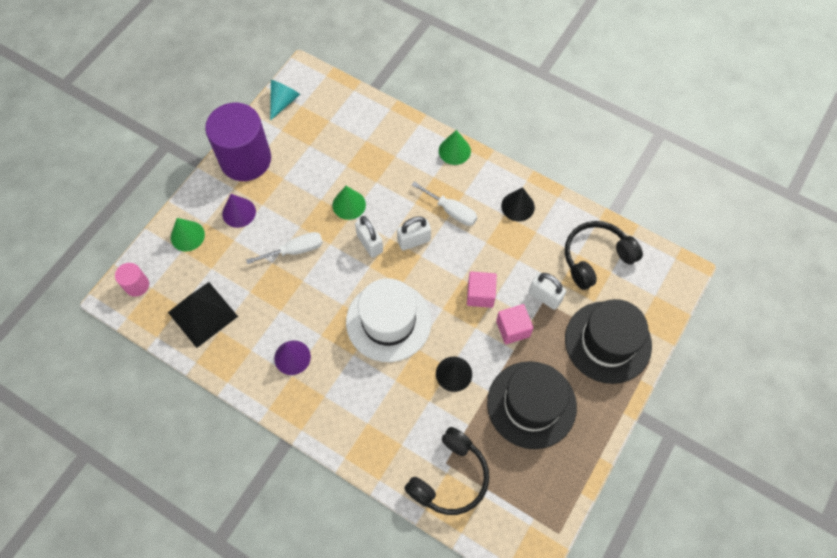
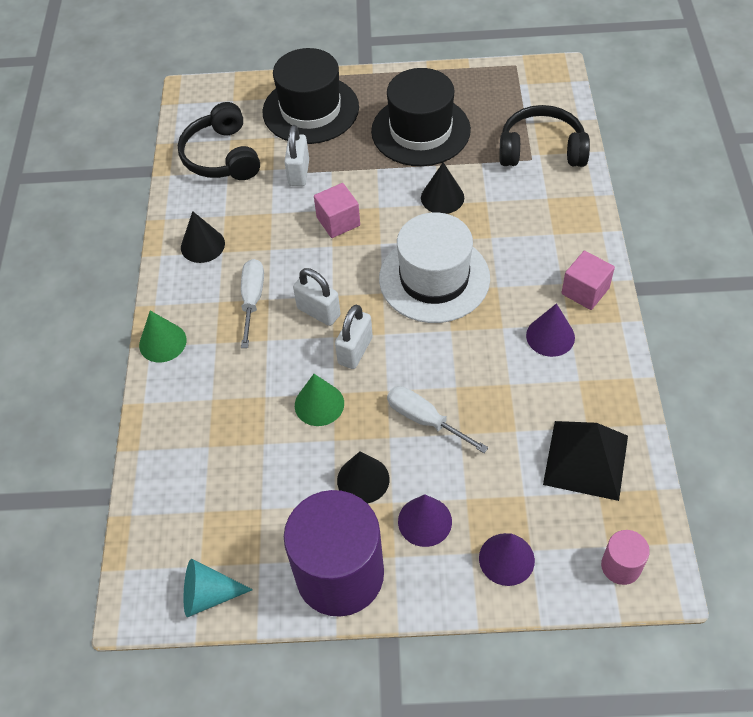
camera: 120 degrees left, 10 degrees down
(187, 236) = (506, 559): green cone -> purple cone
(286, 199) = (363, 479): none -> black cone
(513, 329) = (355, 179): pink cube -> pink cube (585, 291)
(596, 258) = (222, 156): black headphones -> black headphones turned 45 degrees clockwise

